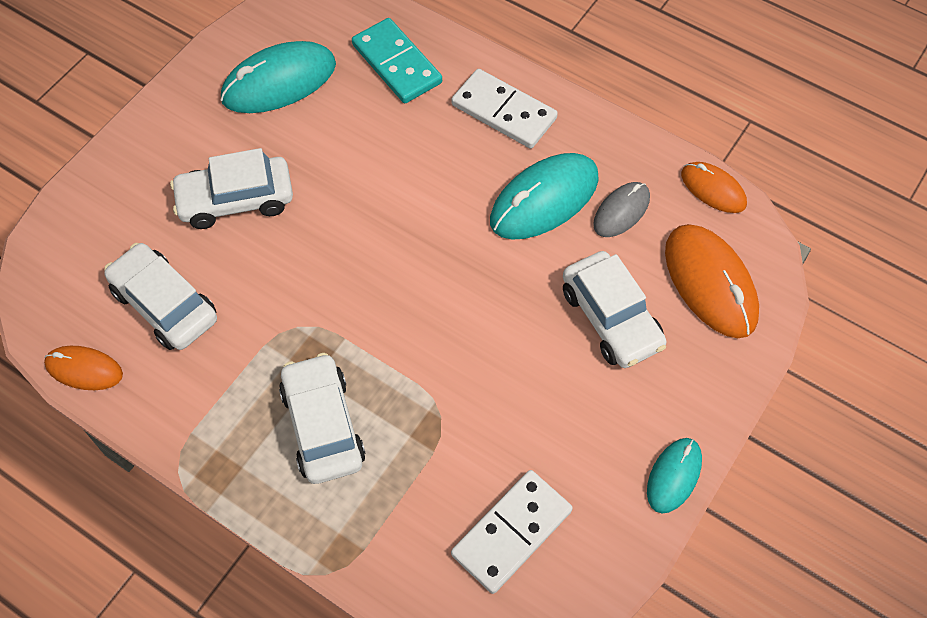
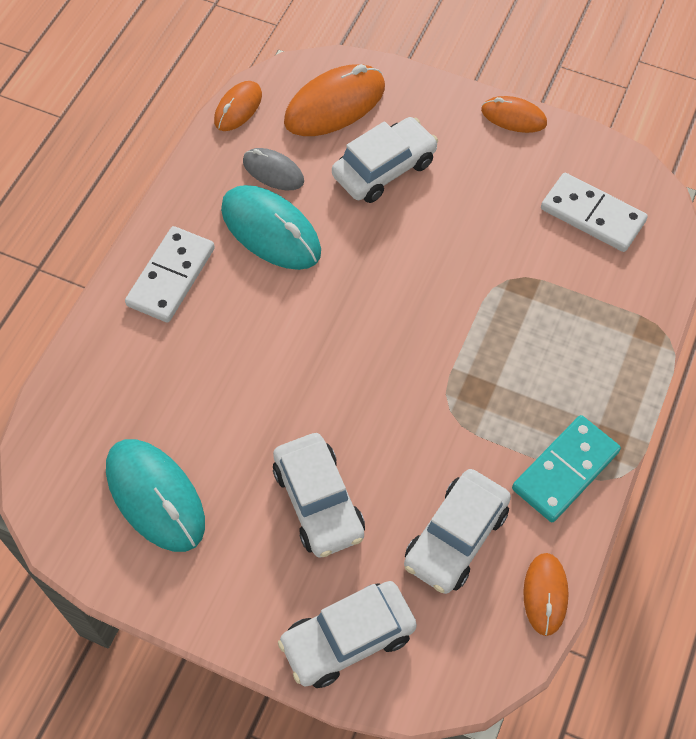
camera: 100 degrees left, 0 degrees up
(323, 426) = (542, 367): white car -> white car (348, 639)
(397, 64) = (118, 383): turquoise domino -> turquoise domino (565, 470)
(674, 476) = (513, 117): turquoise mouse -> orange mouse

